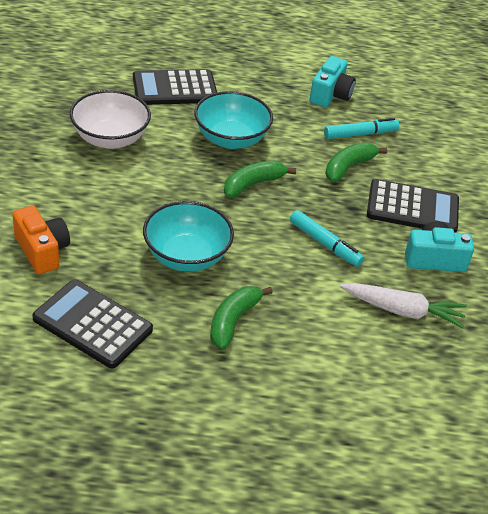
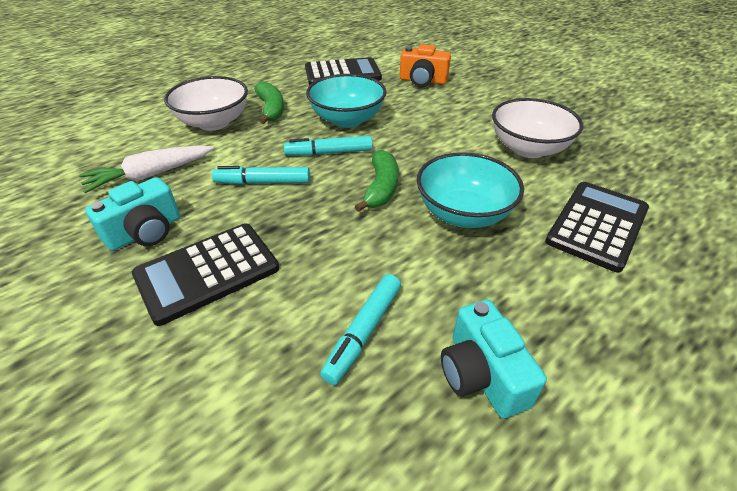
camera: 140 degrees right, 0 degrees up
(248, 235) = (329, 153): none -> turquoise marker
(303, 342) = (214, 122): none -> white bowl
(348, 167) = (323, 270): green banana -> none

